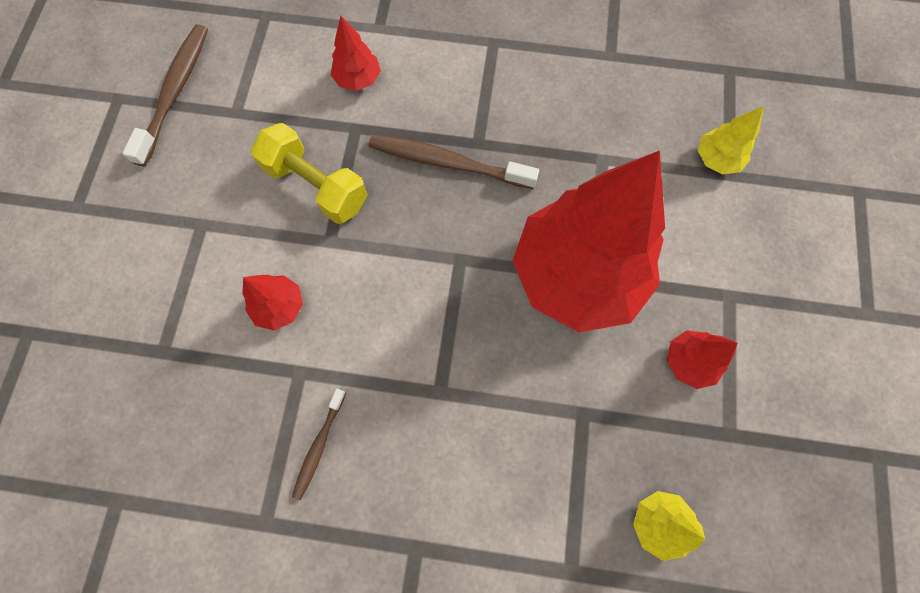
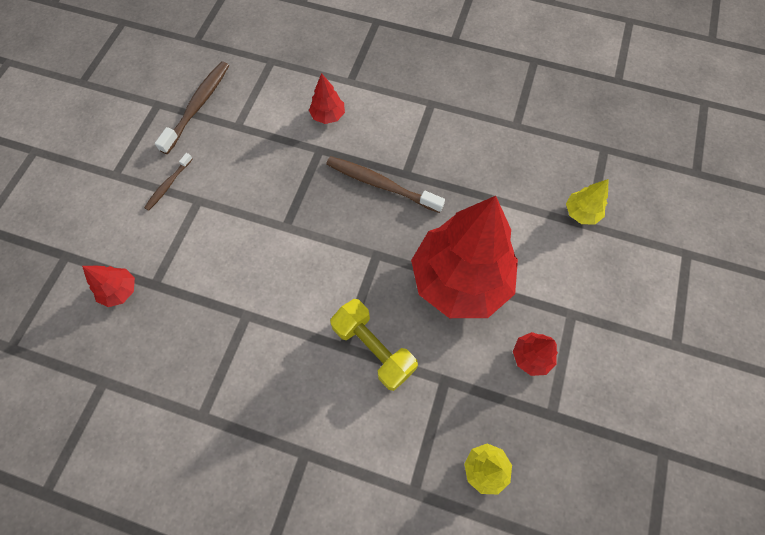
camera: 10 degrees right, 5 degrees down
(279, 306) = (241, 267): red tree -> red tree (120, 291)
(316, 185) = (284, 186): yellow dumbbell -> yellow dumbbell (374, 348)
(319, 446) = (250, 369): brown toothbrush -> brown toothbrush (168, 185)

